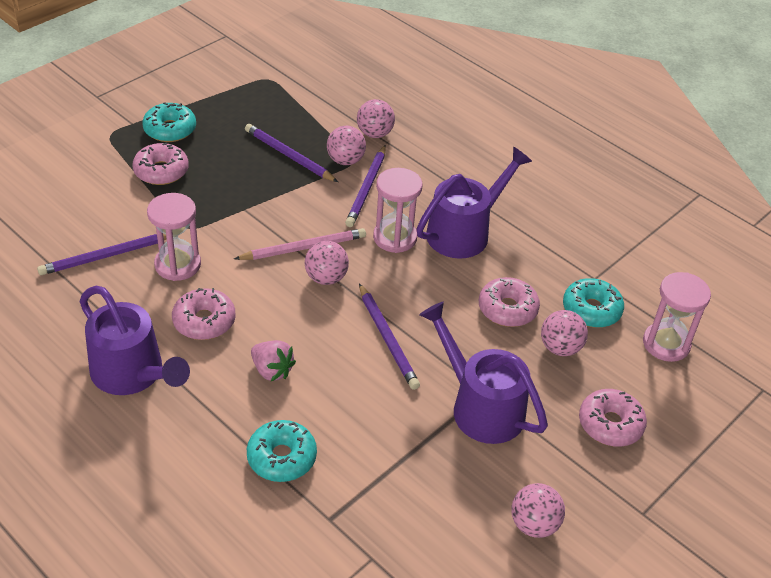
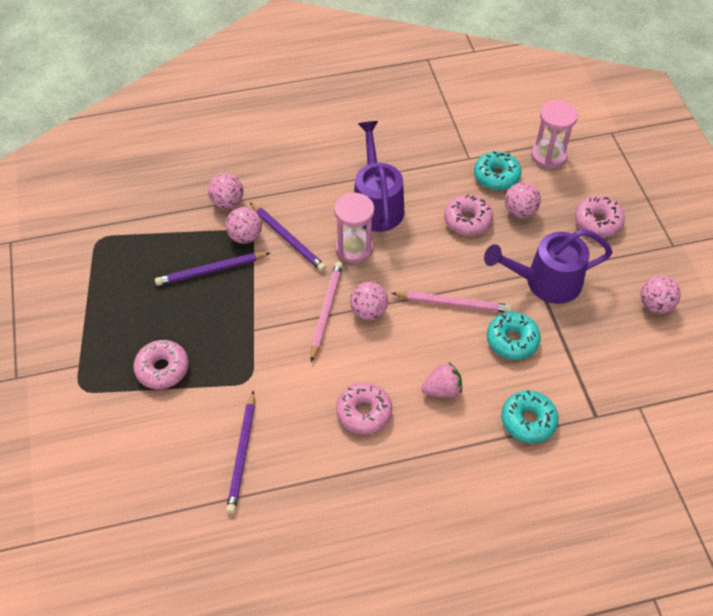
camera: 55 degrees left, 10 degrees up
(133, 374) = (391, 485): purple watering can -> none
(170, 129) = (111, 339): turquoise donut -> turquoise donut (512, 340)
(178, 265) = (288, 404): pink hourglass -> none
(387, 338) = (453, 303): purple pencil -> pink pencil

